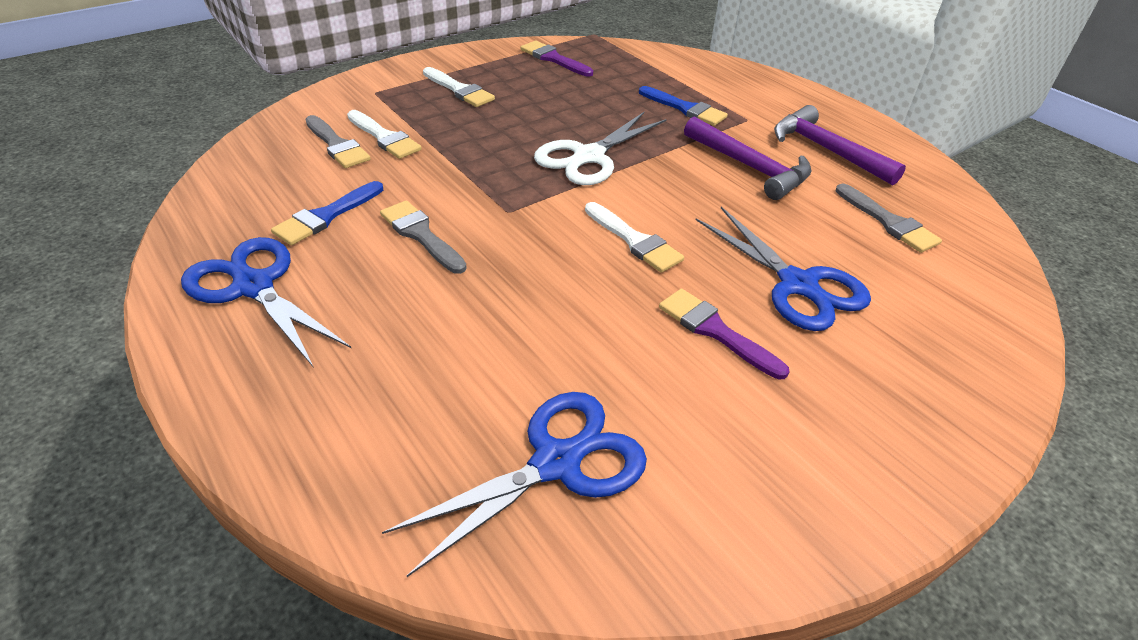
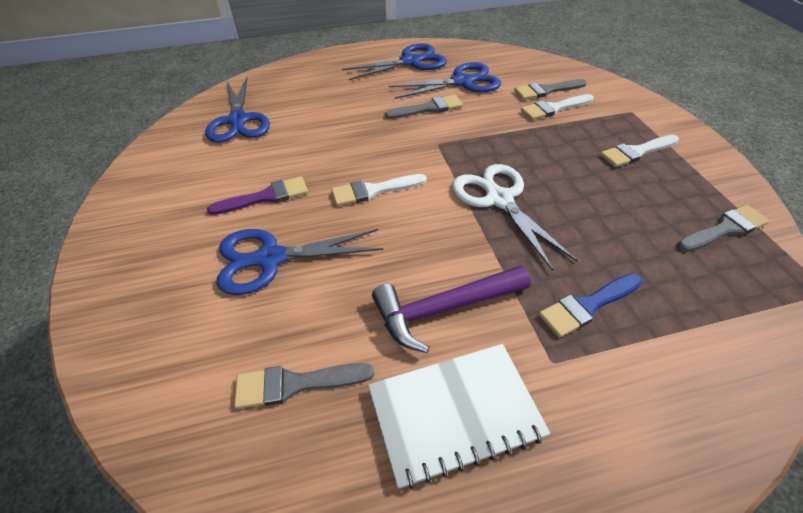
camera: 115 degrees right, 5 degrees up
(326, 216) = (462, 82): blue brush -> blue scissors
(553, 59) = (724, 229): purple brush -> grey brush
(826, 150) = (455, 413): purple hammer -> white notebook

